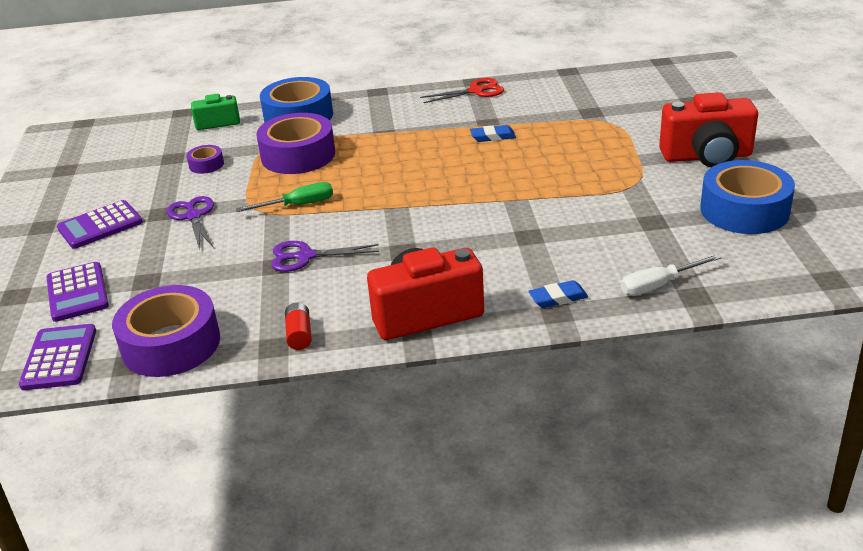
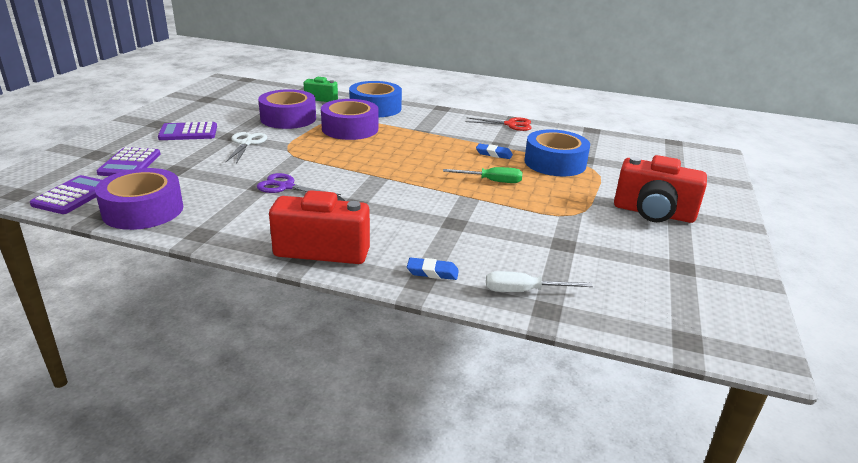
camera: 20 degrees right, 5 degrees down
(193, 216) = (246, 143): purple scissors -> white scissors
(206, 165) = (288, 118): purple tape -> purple tape, size x2.16
(298, 205) = (317, 156): green screwdriver -> green screwdriver (492, 181)
(299, 335) = (225, 232): red battery -> none
(744, 210) = (652, 260): blue tape -> blue tape (555, 163)

